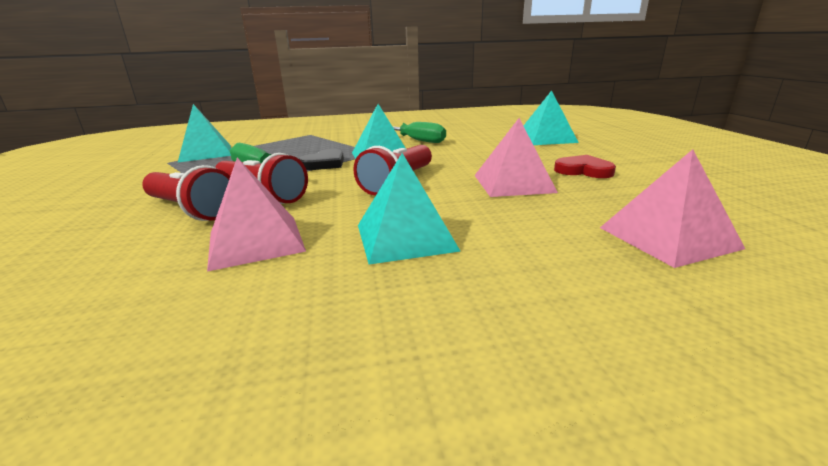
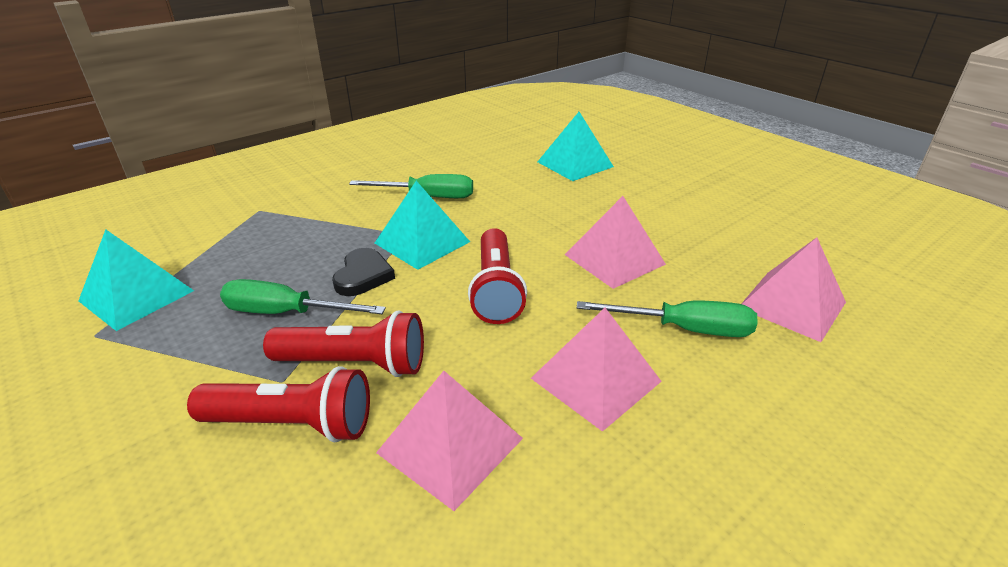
camera: 30 degrees left, 10 degrees up
(405, 237) = (595, 379): turquoise pyramid -> pink pyramid
(525, 228) = (684, 329): none -> green screwdriver
(583, 170) = (658, 220): red heart -> none

